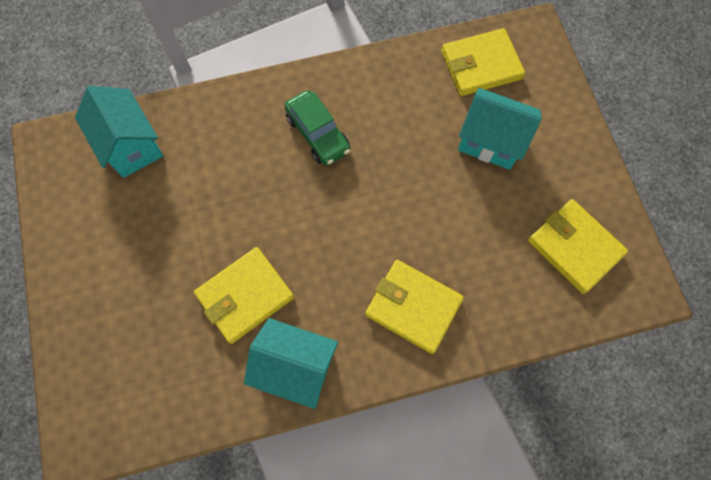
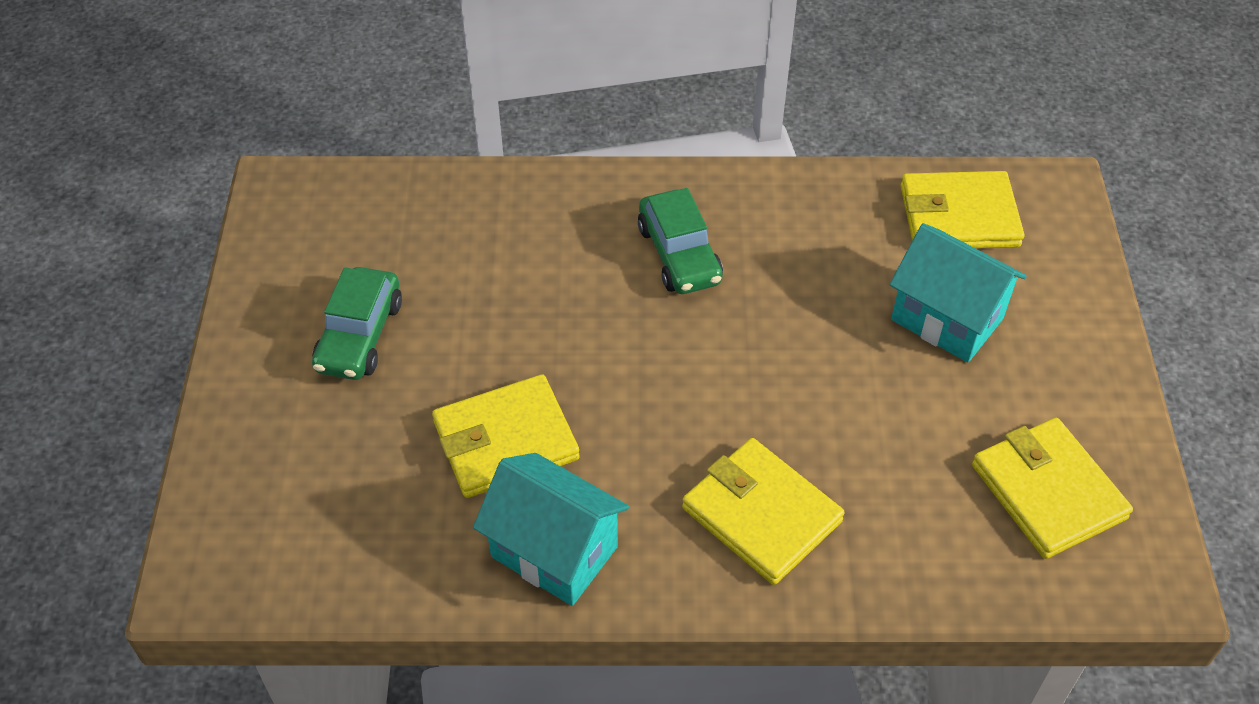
camera: 15 degrees right, 20 degrees down
(131, 146) = (400, 214): turquoise house -> none
(131, 243) = (360, 336): none -> green car

